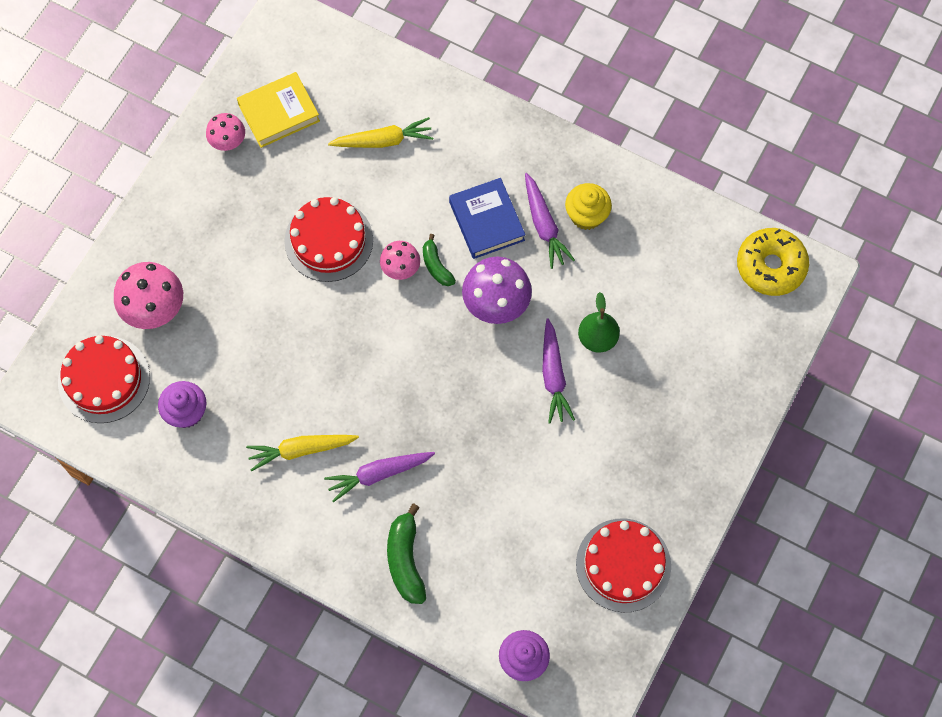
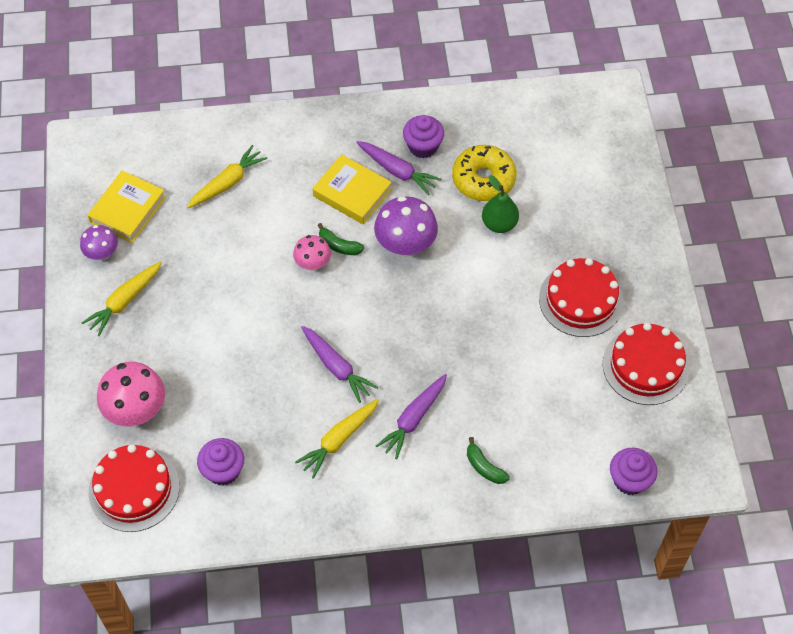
camera: 35 degrees left, 10 degrees down
(215, 200) = (124, 301): none -> yellow carrot
(228, 142) = (102, 253): pink mushroom -> purple mushroom
(328, 240) = (240, 277): red cake -> red cake (581, 300)
(405, 560) = (484, 467): green banana -> green banana, size x0.62
(486, 221) = (352, 193): blue book -> yellow book
(553, 376) = (488, 269): purple carrot -> purple carrot (336, 367)
(586, 215) = (423, 146): yellow cupcake -> purple cupcake
(770, 266) = (580, 105): yellow donut -> yellow donut (483, 179)

